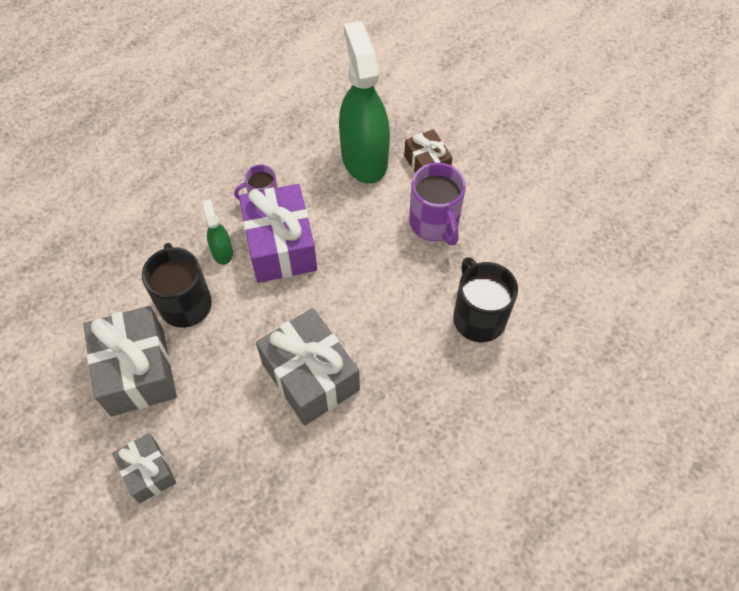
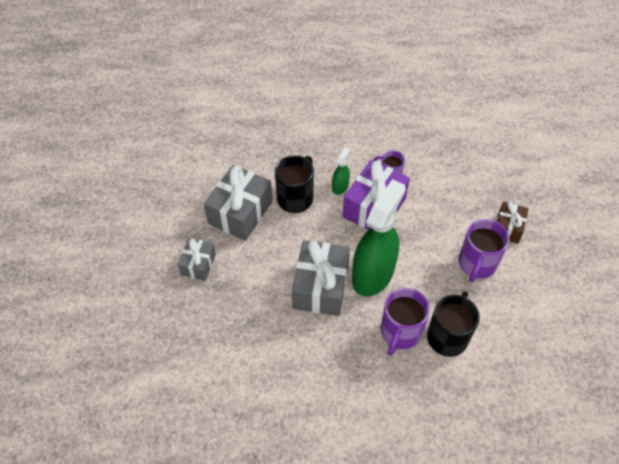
camera: 45 degrees right, 5 degrees down
(364, 158) = (472, 196): green spray bottle -> green spray bottle (373, 274)
(433, 353) = (400, 333): none -> purple mug

